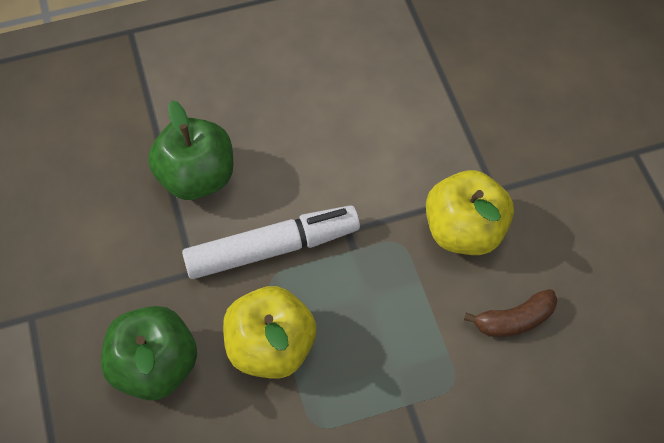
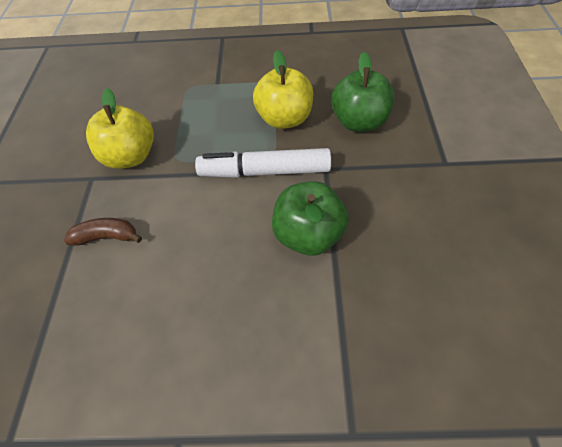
camera: 160 degrees left, 5 degrees down
(514, 320) = (136, 107): brown banana -> brown banana (106, 237)

